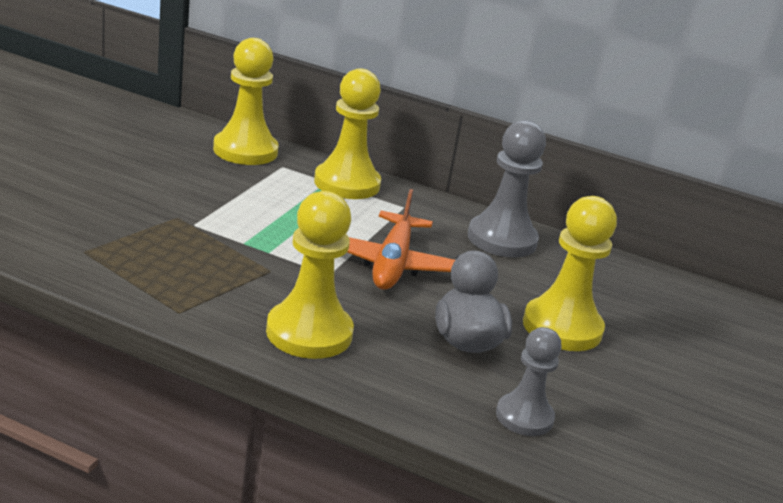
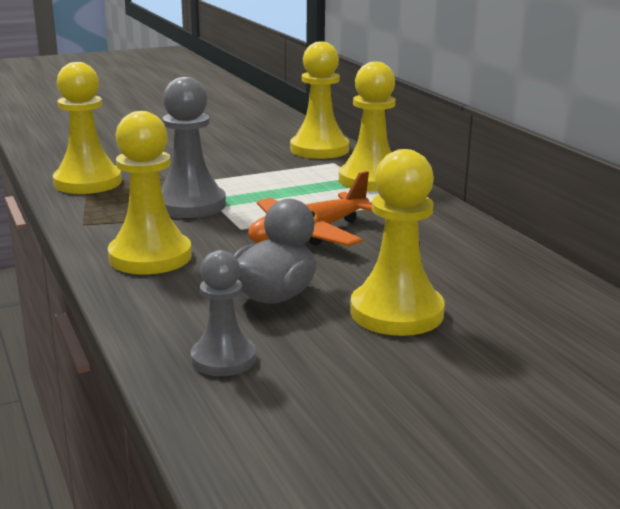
camera: 45 degrees right, 5 degrees down
(87, 253) = (88, 182): none -> yellow pawn
(502, 239) = (458, 241): grey pawn -> grey pawn (190, 205)

